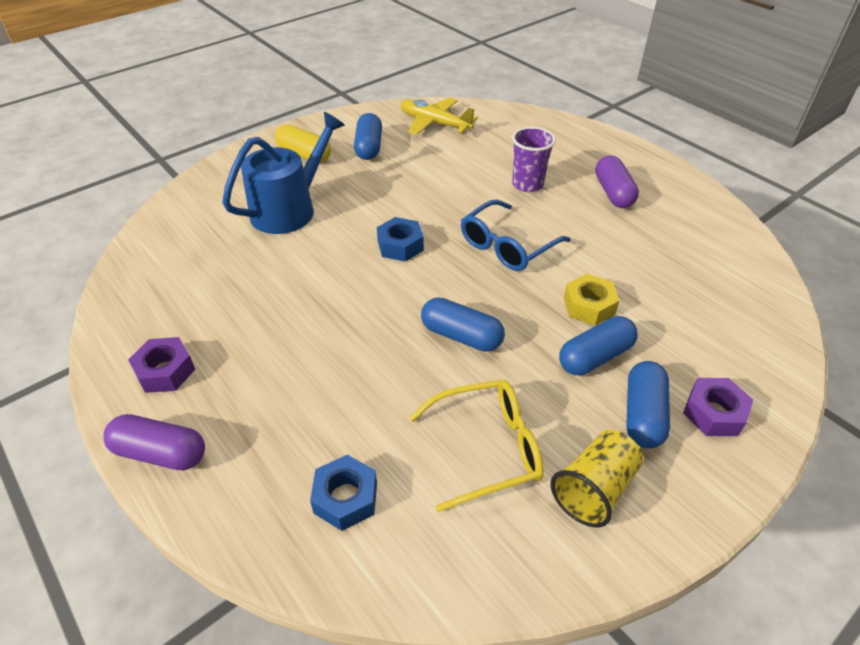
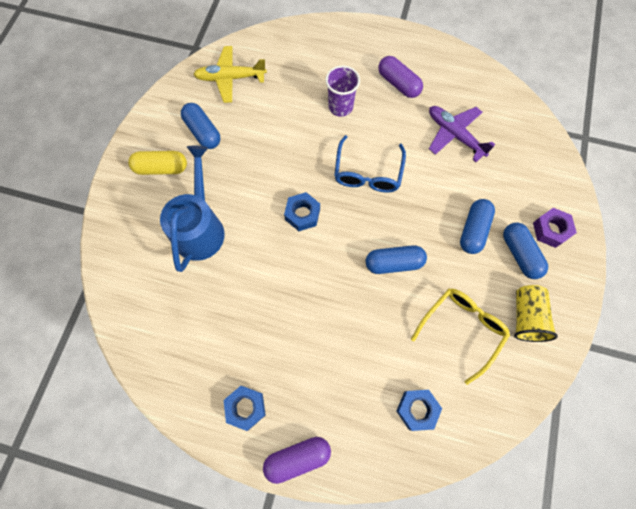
camera: 35 degrees left, 25 degrees up
(165, 371) = (245, 407): purple nut -> blue nut
(589, 306) = (446, 193): yellow nut -> none
(647, 260) = (454, 135): none -> purple plane

